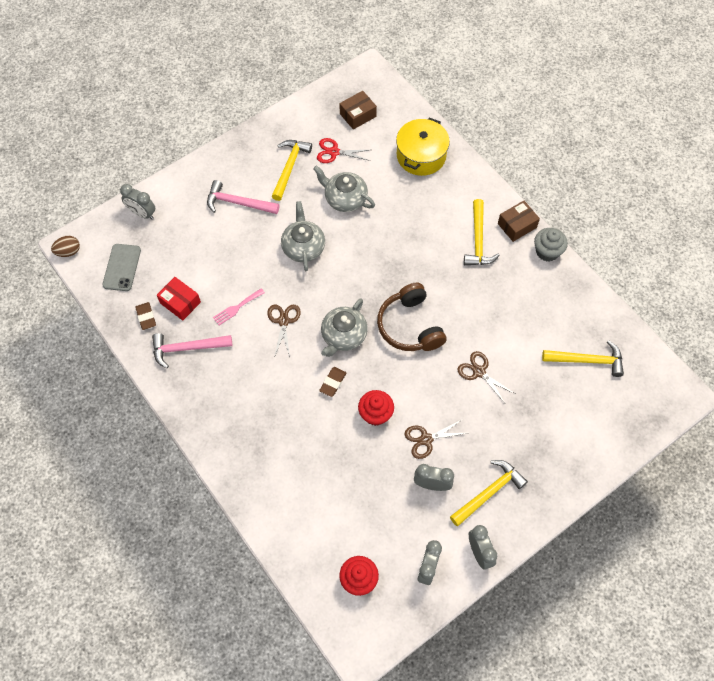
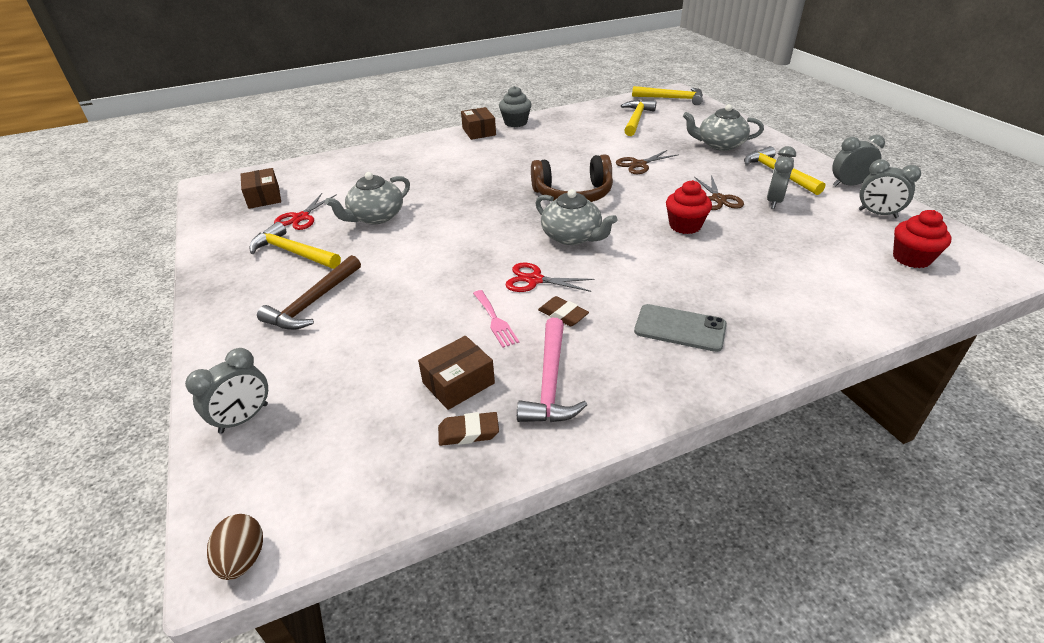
camera: 75 degrees left, 25 degrees down
(122, 267) = (342, 460): grey phone -> grey phone (680, 328)
(180, 302) = (458, 383): red box -> brown box
(238, 203) = (313, 302): pink hammer -> brown hammer
(283, 321) = (534, 280): brown scissors -> red scissors
(303, 247) = (426, 253): grey teapot -> grey teapot (719, 145)
(333, 383) = (638, 250): brown eraser -> brown eraser (563, 314)
(421, 156) = (357, 167): yellow pot -> none
(478, 240) = (484, 150): yellow hammer -> yellow hammer (672, 99)

